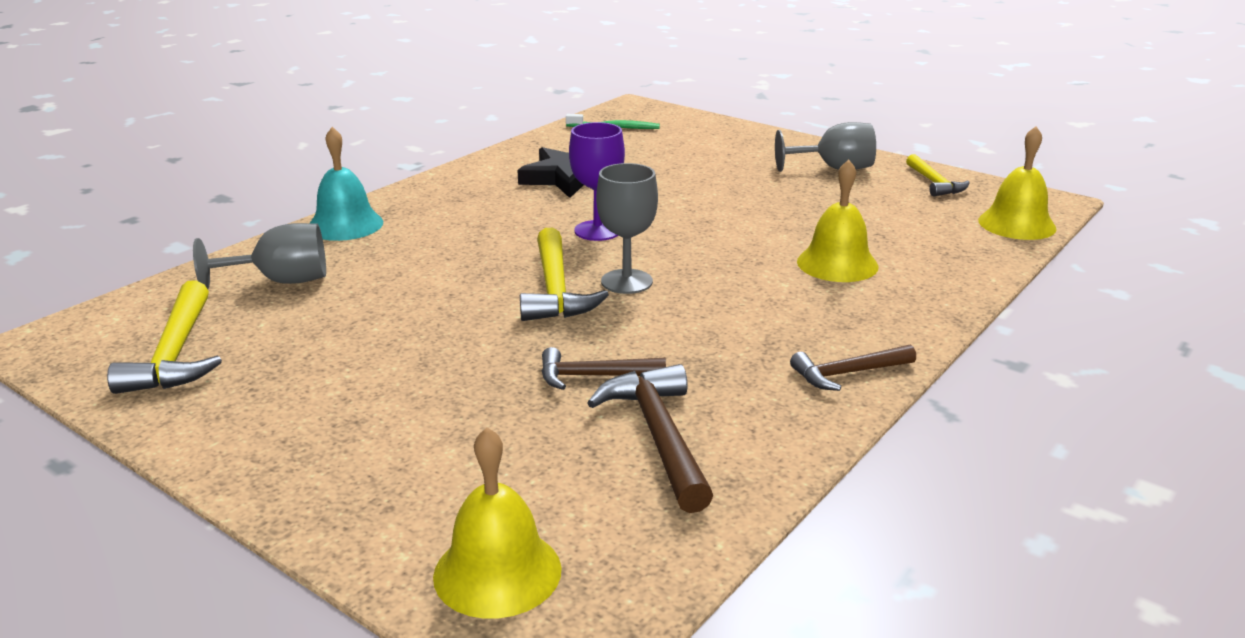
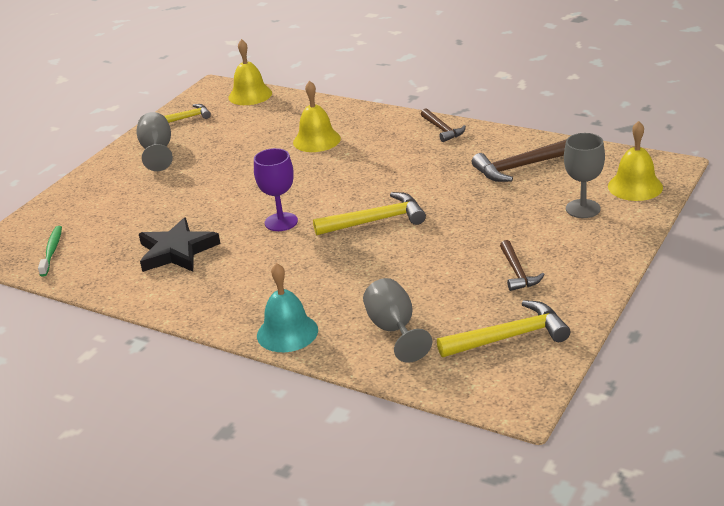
camera: 95 degrees left, 5 degrees up
(593, 376) = (473, 192): brown hammer -> brown hammer (517, 272)
(626, 282) = (358, 199): grey goblet -> grey goblet (583, 209)

